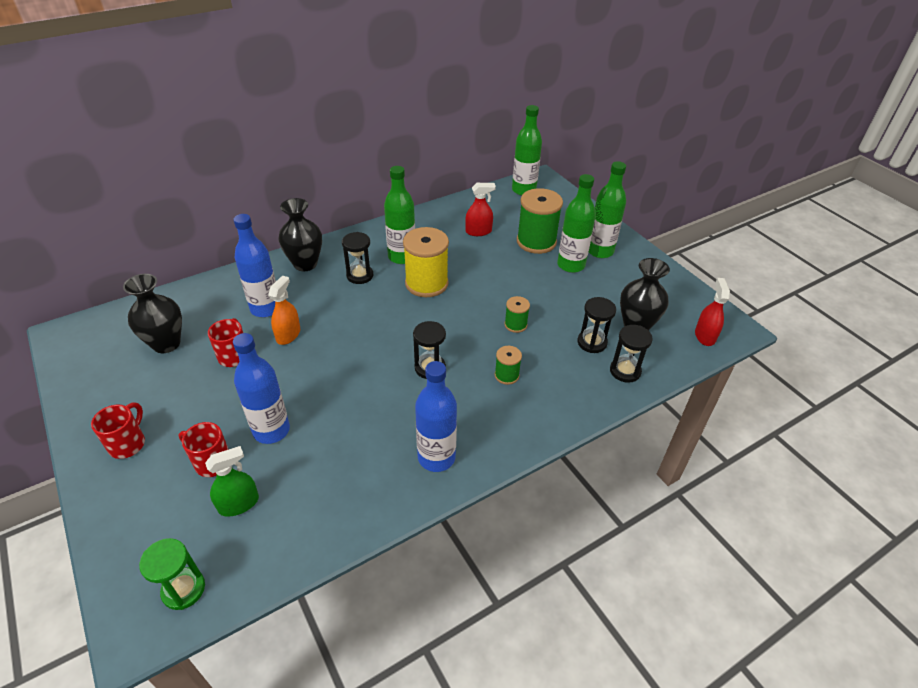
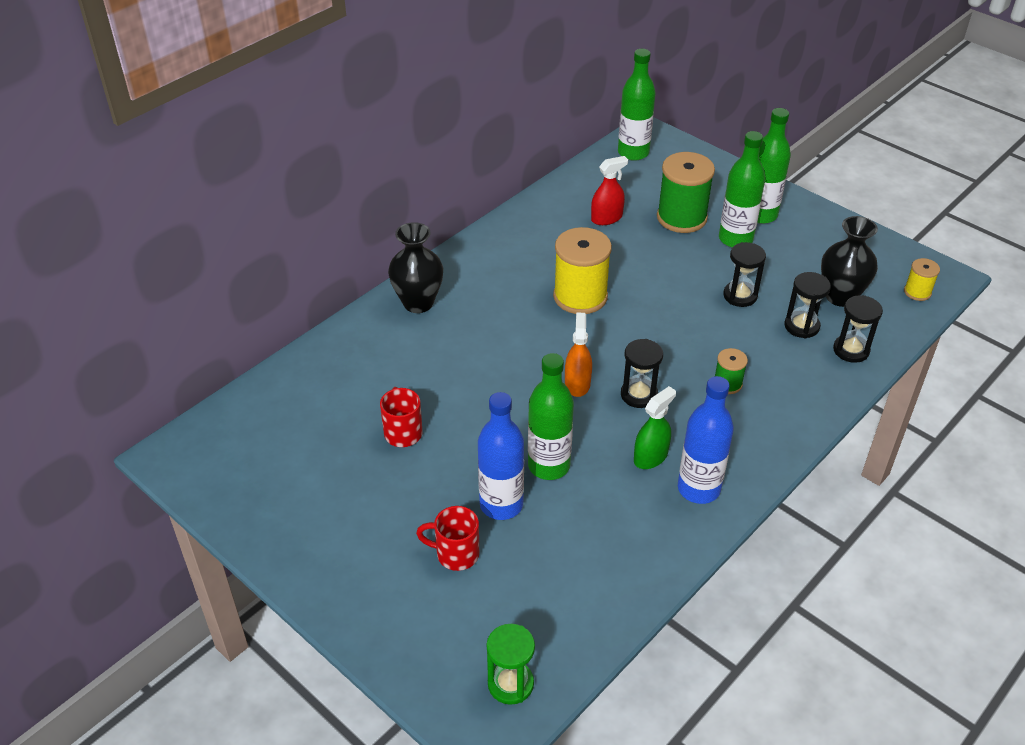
camera: 15 degrees left, 0 degrees up
(128, 444) = (345, 558): red mug -> none
(166, 344) = (310, 437): black vase -> none
(239, 504) = (514, 588): green spray bottle -> green spray bottle (650, 457)
(265, 308) = (404, 368): blue bottle -> none
(288, 335) = (452, 394): orange spray bottle -> orange spray bottle (577, 384)
(360, 275) = (494, 303): black hourglass -> black hourglass (740, 296)
(402, 257) = (532, 269): green bottle -> green bottle (549, 466)
(515, 325) = (708, 324): green spool -> none
(705, 336) = (917, 292): red spray bottle -> yellow spool

